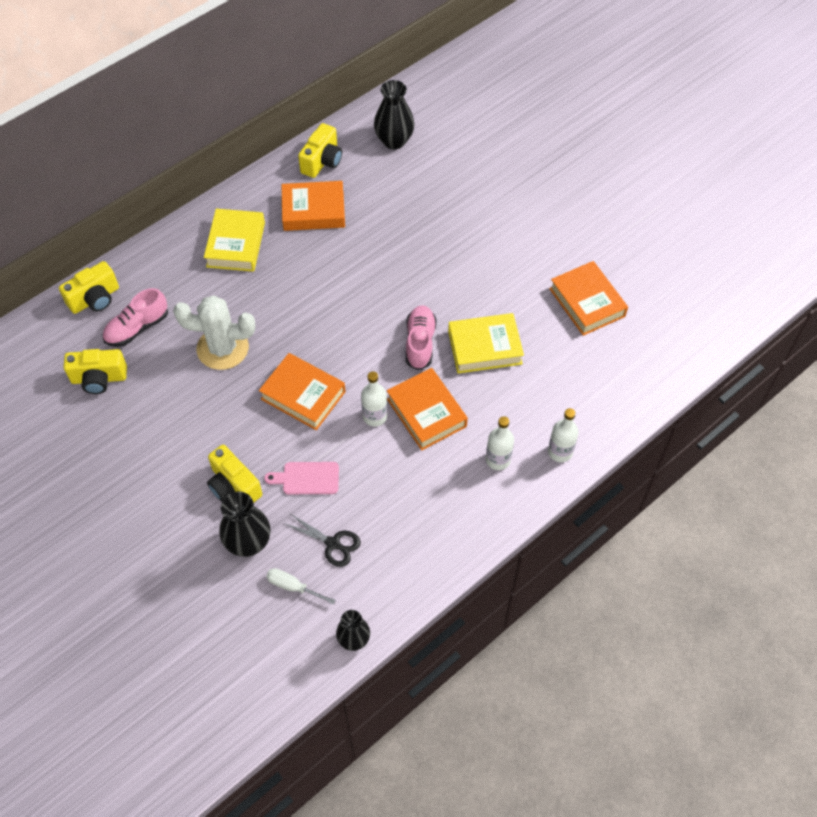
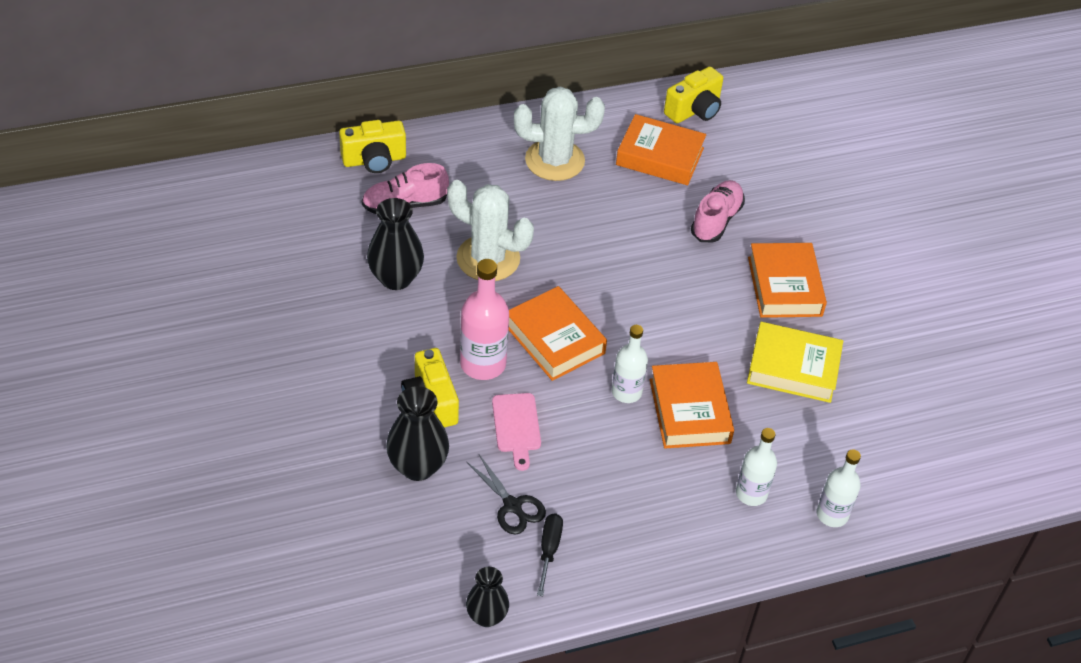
camera: 20 degrees right, 10 degrees down
(99, 378) = (338, 239): yellow camera -> none
(236, 245) = (554, 160): yellow book -> white cactus
(258, 438) = (483, 364): none -> pink bottle
(293, 587) = (445, 533): white screwdriver -> none
(307, 478) = (517, 426): pink cutting board -> pink cutting board turned 120 degrees counterclockwise
(375, 567) = (549, 550): none -> black screwdriver
(394, 141) = (788, 117): black vase -> black vase (396, 278)
(420, 343) = (717, 335): pink shoe -> pink shoe (716, 220)
(587, 302) = (943, 366): orange book -> orange book (784, 286)

